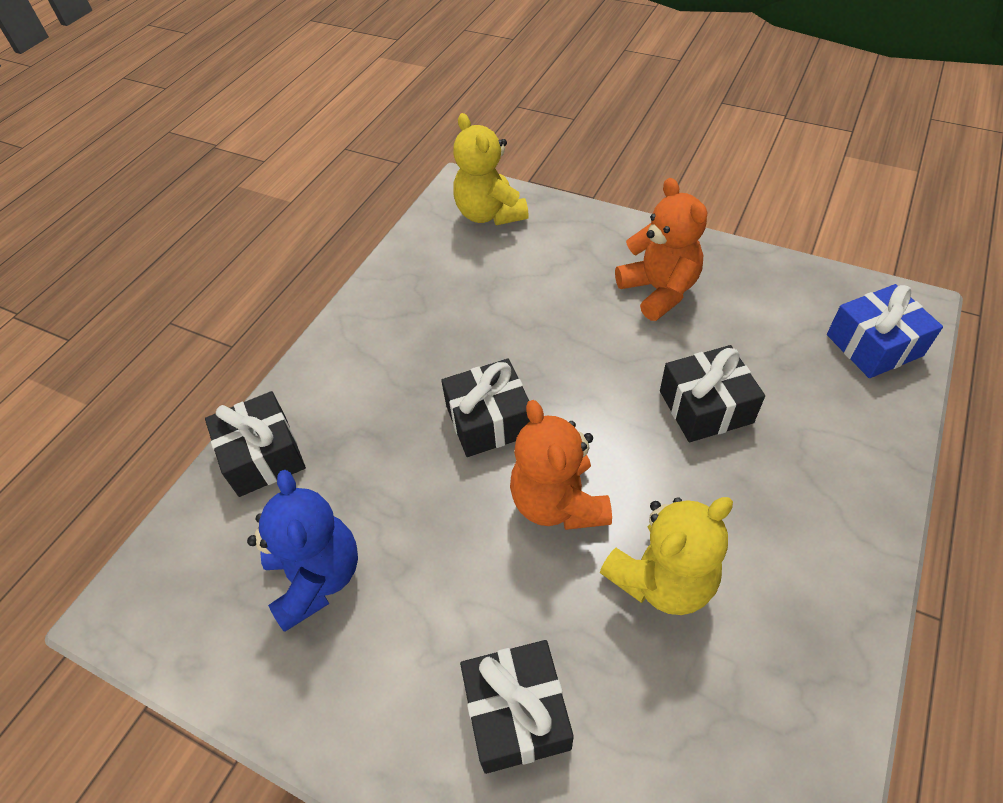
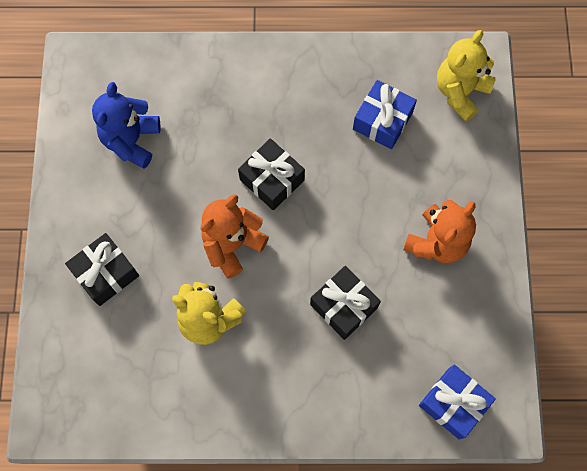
camera: 60 degrees right, 20 degrees up
(263, 456) = (189, 67): black gift -> none
(317, 577) = (131, 140): blue teddy bear -> blue teddy bear turned 150 degrees clockwise
(480, 286) = (382, 121): none -> blue gift

